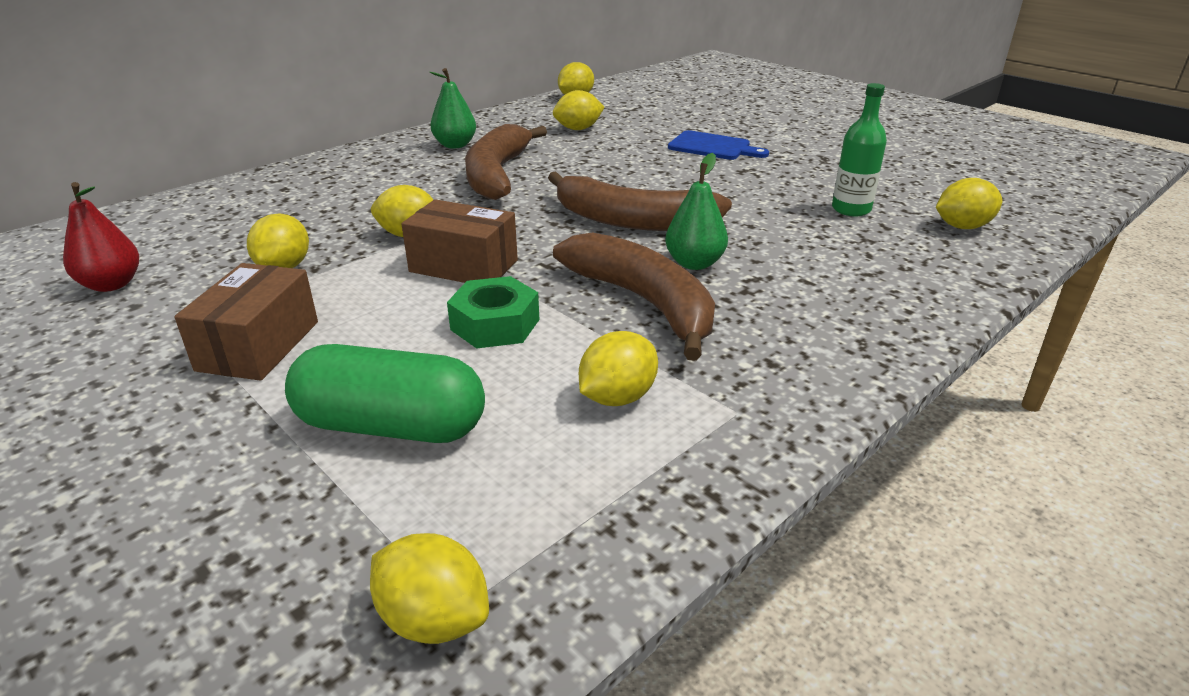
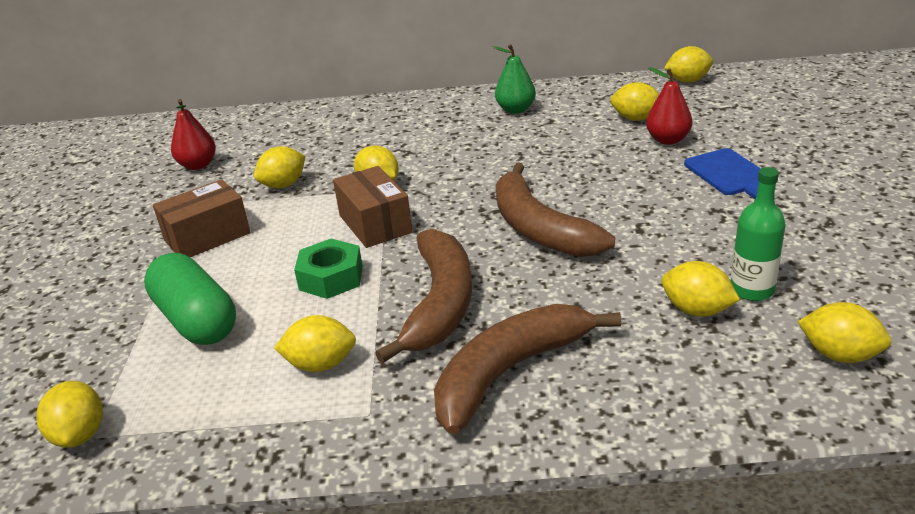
camera: 45 degrees right, 0 degrees up
(497, 174) = (505, 149): brown banana -> brown banana (509, 372)
(628, 137) = (667, 140): none -> red pear
(694, 263) = (525, 286): green pear -> none
(841, 233) = (696, 310): none -> yellow lemon

